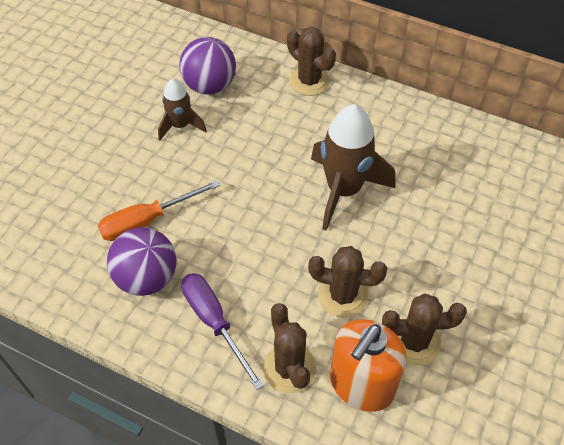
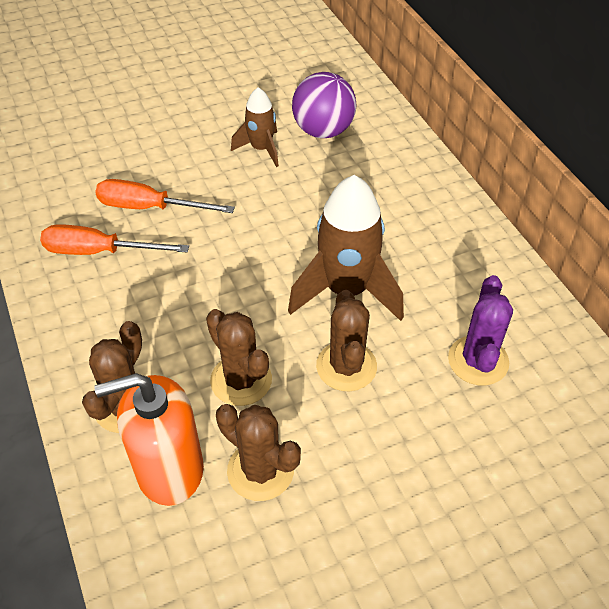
camera: 40 degrees right, 5 degrees down
(147, 278) = (99, 251): purple ball -> orange screwdriver
(214, 322) = (110, 323): purple screwdriver -> none
(309, 81) = (421, 177): brown cactus -> brown cactus (346, 366)
(460, 183) = (478, 361): none -> purple cactus

